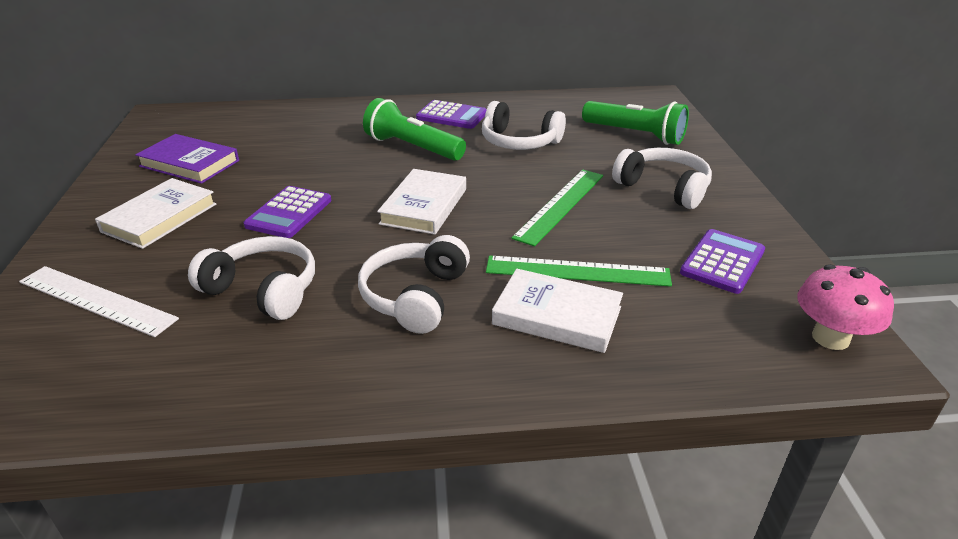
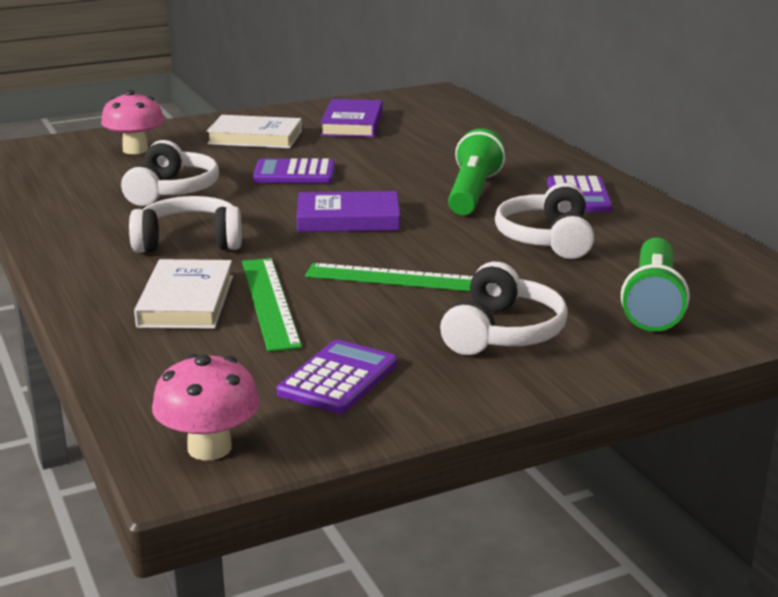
camera: 70 degrees right, 10 degrees down
(96, 300) = (135, 150): white ruler -> pink mushroom
(424, 206) = (348, 219): white book -> purple book
(722, 262) = (338, 378): purple calculator -> purple calculator turned 75 degrees counterclockwise

